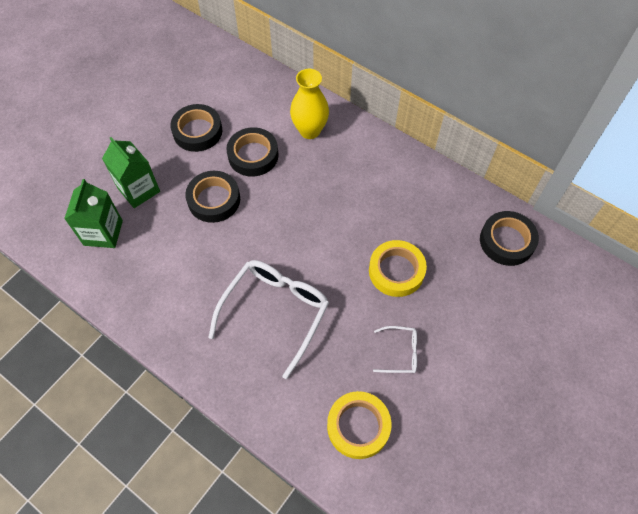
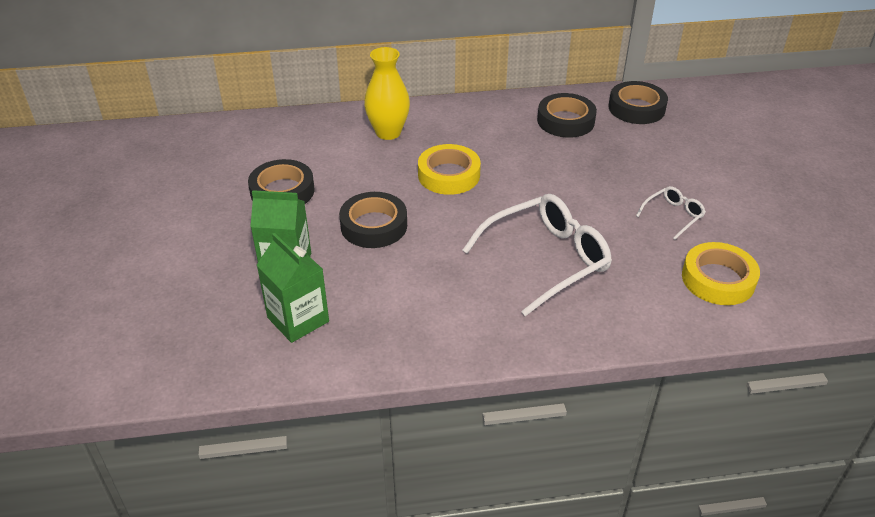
camera: 45 degrees left, 20 degrees down
(253, 155) = (363, 176): black tape -> black tape (565, 121)
(275, 312) = (546, 260): white glasses -> white glasses turned 75 degrees clockwise
(396, 271) = (593, 172): yellow tape -> yellow tape (449, 175)

